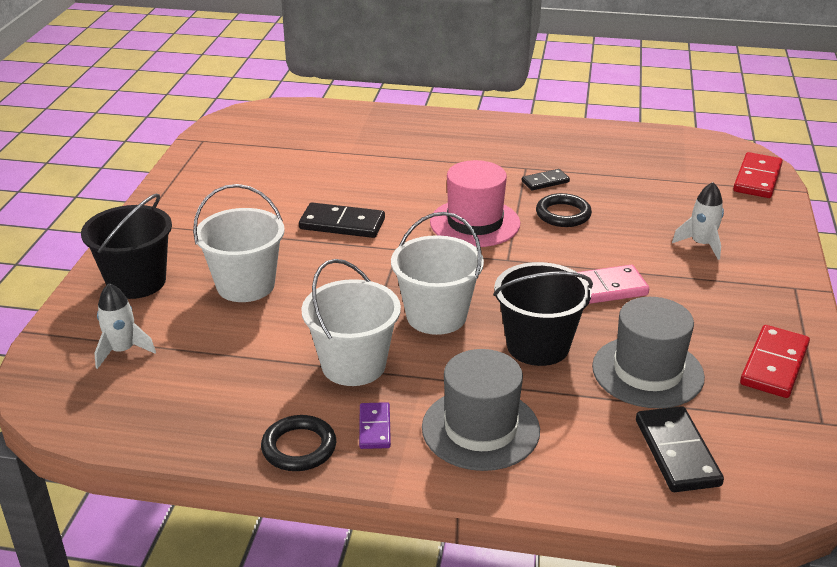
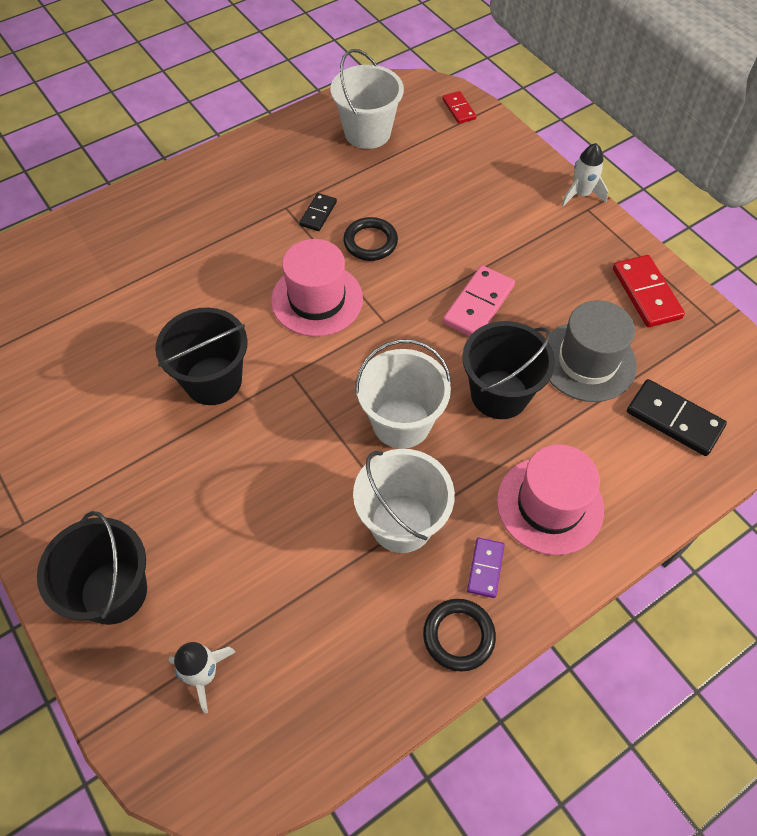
camera: 45 degrees left, 25 degrees up
(245, 285) = (217, 514): white bucket -> white bucket (367, 132)
(342, 224) = (213, 381): black domino -> black bucket
(375, 428) = (485, 568): purple domino -> purple domino turned 60 degrees clockwise
(480, 429) = (549, 505): grey hat -> pink hat
(701, 244) = (493, 207): white rocket -> white rocket (580, 194)
(757, 179) = (459, 109): red domino -> red domino, size x0.59

